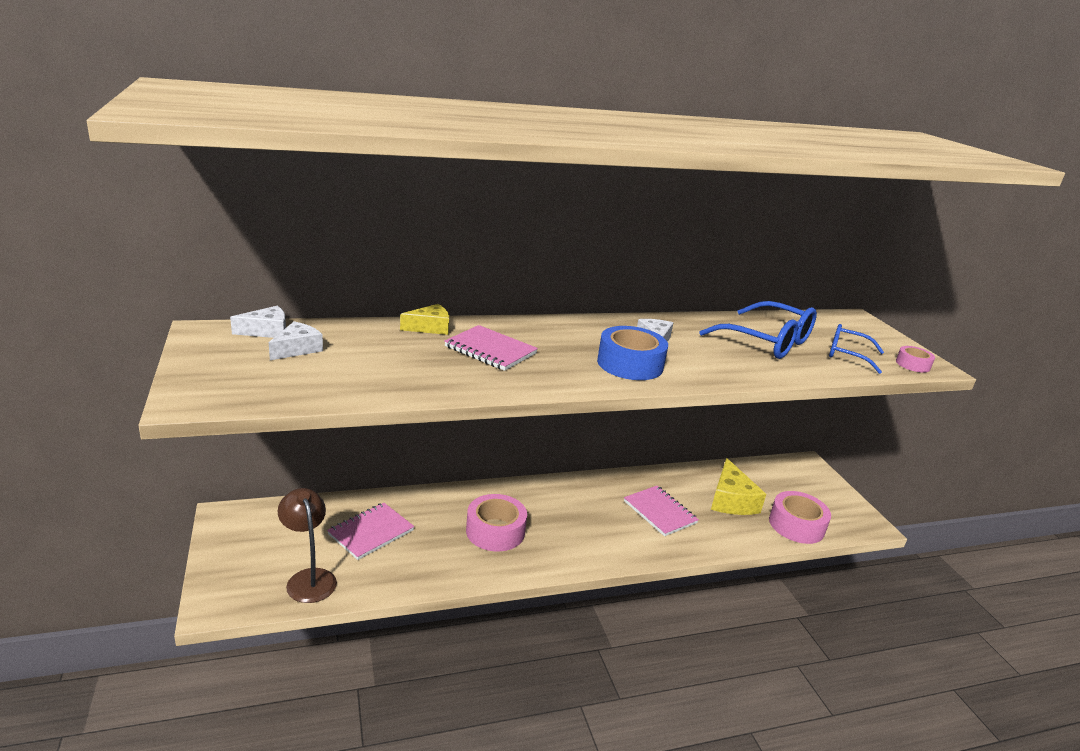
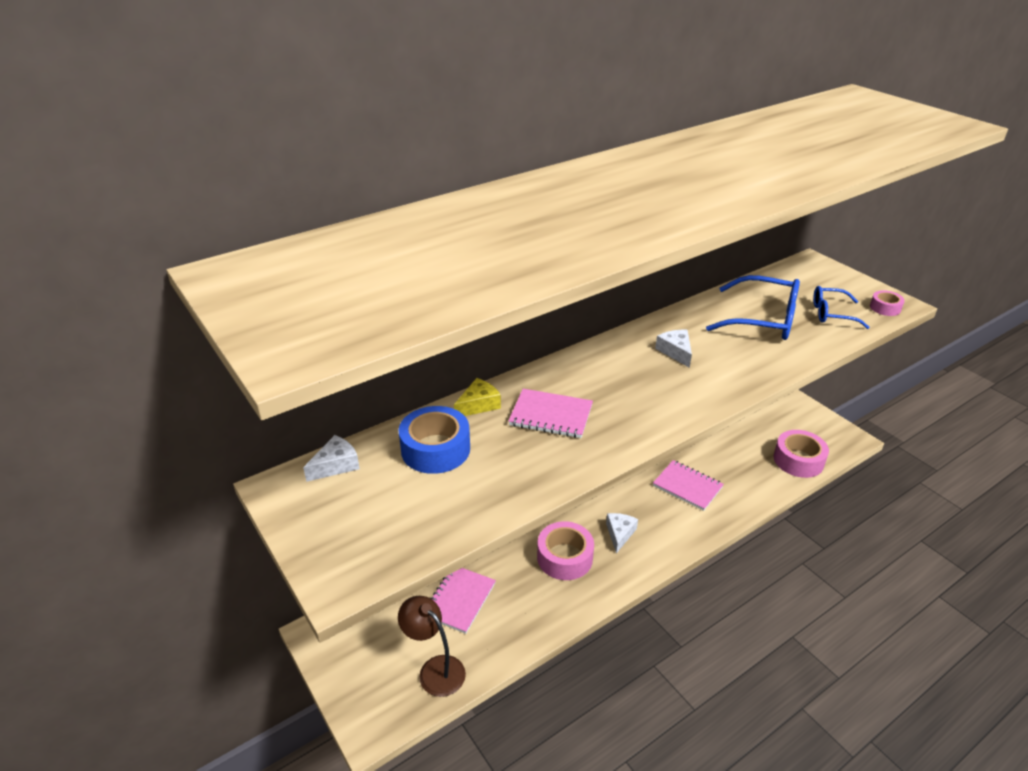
camera: 15 degrees left, 10 degrees up
(297, 349) = (382, 478): white cheese -> white cheese (619, 534)
(630, 364) = (675, 389): blue tape -> blue tape (435, 449)
(731, 500) = (737, 453): yellow cheese -> none

